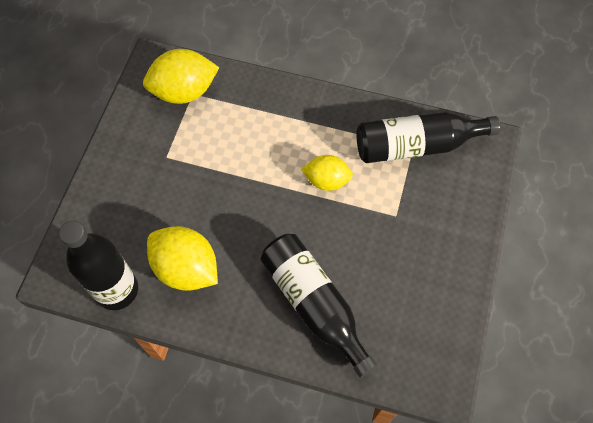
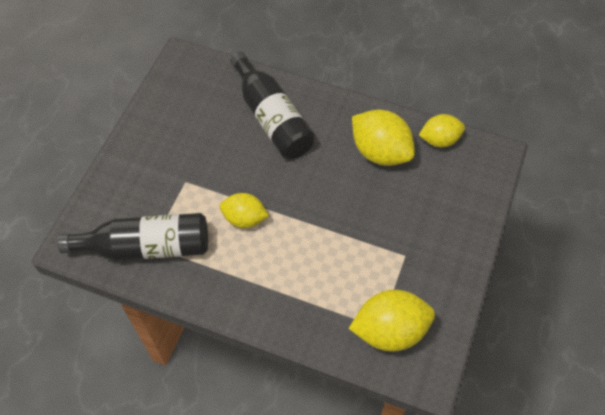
camera: 175 degrees left, 5 degrees down
(117, 290) = (439, 140): black bottle -> yellow lemon

